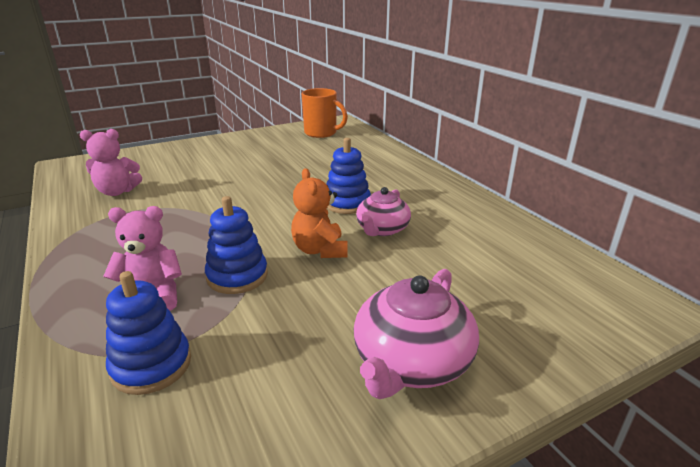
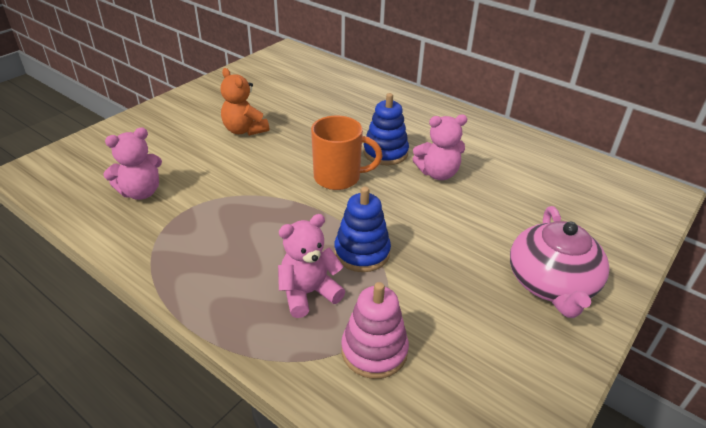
camera: 25 degrees left, 10 degrees up
(151, 365) = (374, 351): blue stacking toy -> pink stacking toy
(320, 250) = (406, 208): orange teddy bear -> orange teddy bear (244, 130)
(321, 133) = (284, 70): orange mug -> orange mug (339, 178)
(382, 229) = (438, 173): pink teapot -> pink teddy bear

